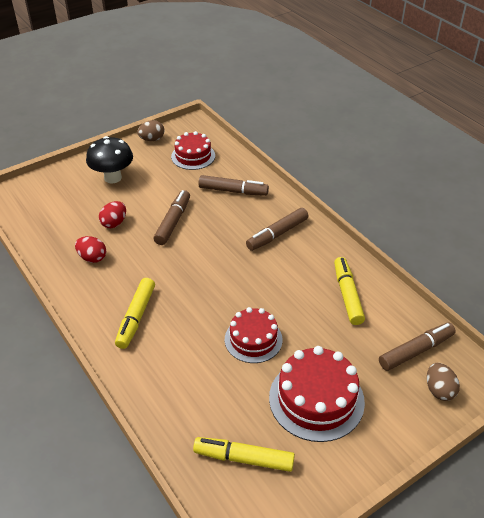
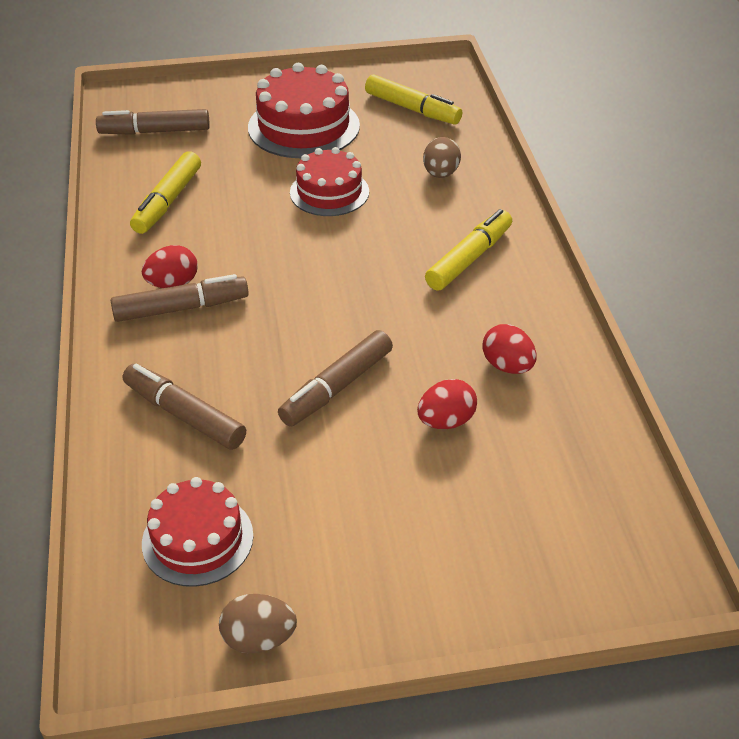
camera: 155 degrees left, 0 degrees up
(113, 178) = (407, 540): black mushroom -> none
(293, 245) = (173, 284): none -> red egg
(439, 390) = (172, 100): brown egg -> brown egg (440, 174)

